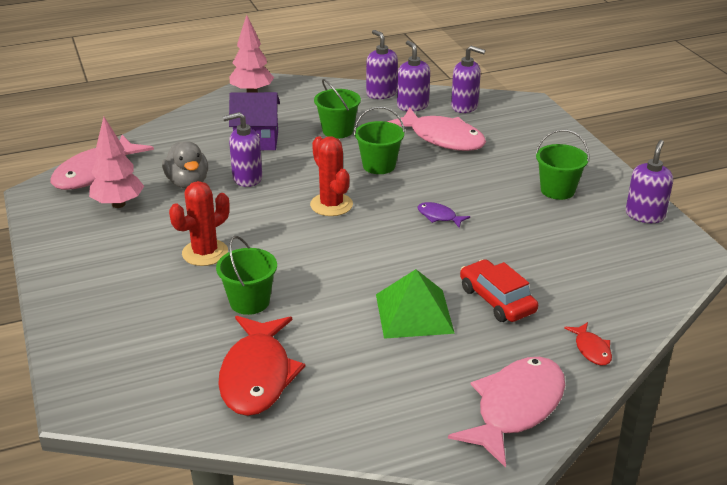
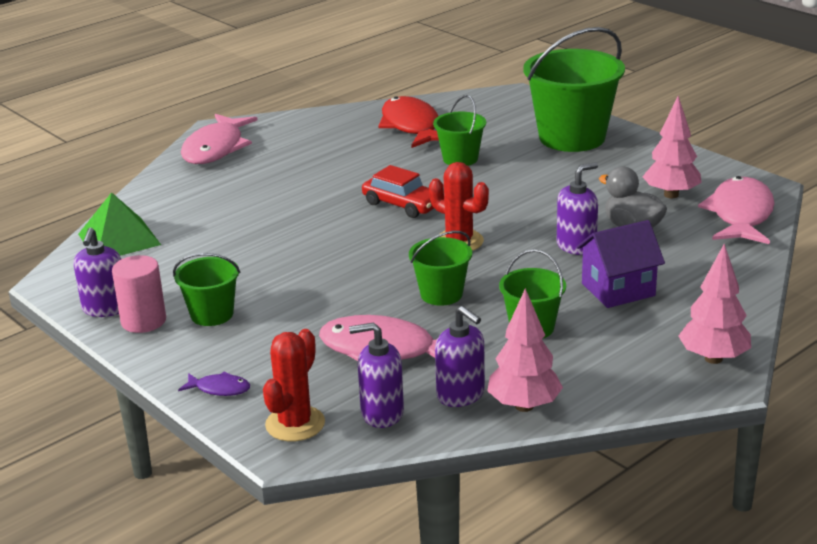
camera: 160 degrees right, 5 degrees down
(110, 299) = (572, 137): none -> green bucket
(205, 253) = (537, 179): red cactus -> red cactus (295, 424)
(381, 93) = (524, 406): purple soap dispenser -> pink tree
(414, 313) = (318, 180): green pyramid -> green pyramid (119, 239)
(439, 216) = (337, 256): purple fish -> purple fish (219, 389)
(497, 300) = (250, 203): red car -> red car (402, 204)
(591, 349) = (162, 189): red fish -> none
(612, 197) = (143, 321): none -> pink cylinder

